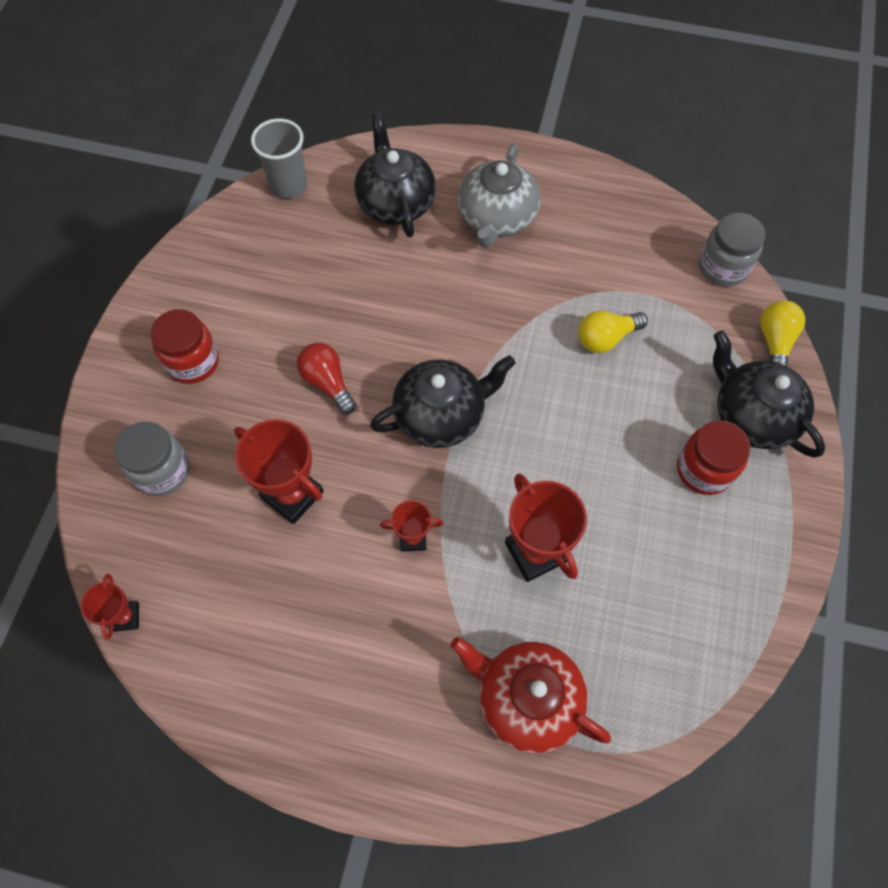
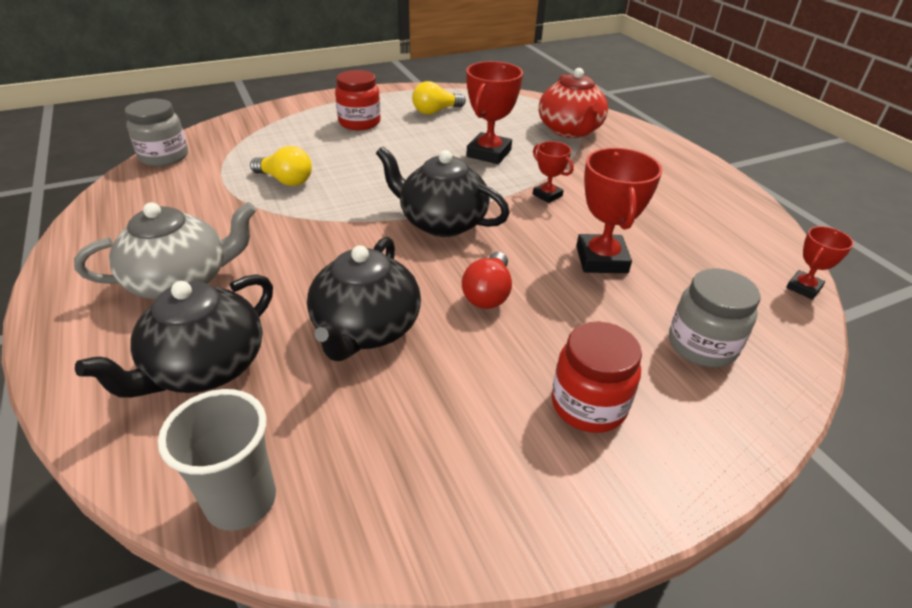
camera: 130 degrees left, 25 degrees down
(752, 415) = (299, 119): black teapot -> black teapot (366, 329)
(774, 342) = (227, 125): yellow light bulb -> yellow light bulb (435, 111)

